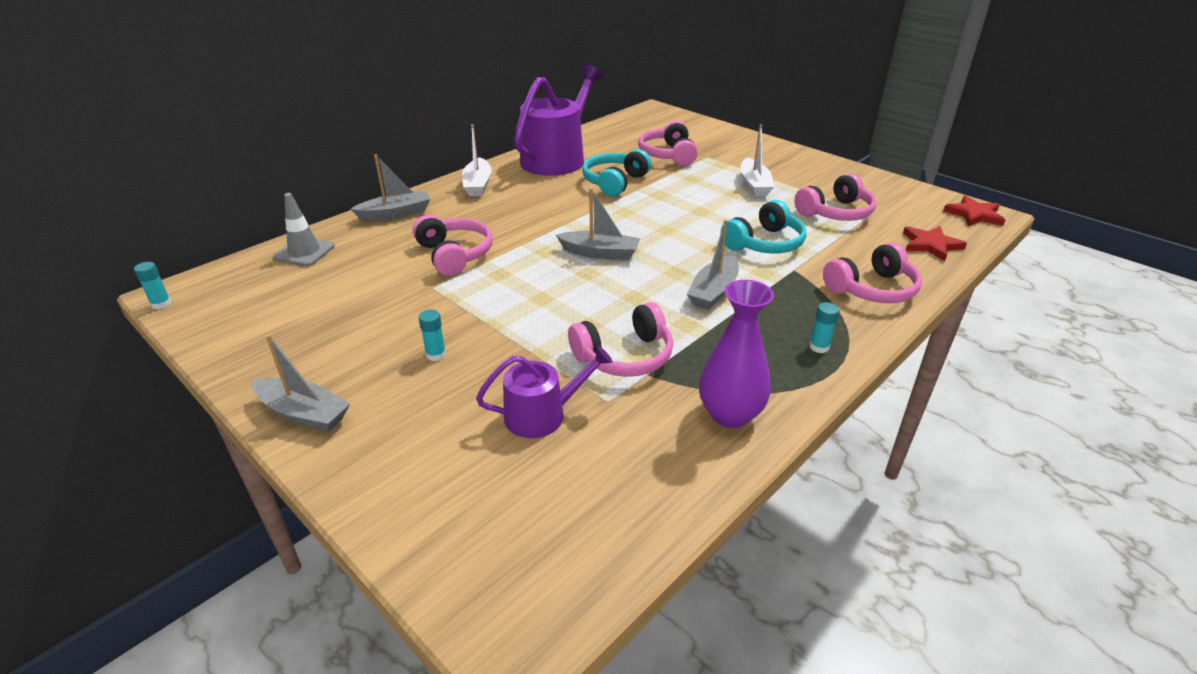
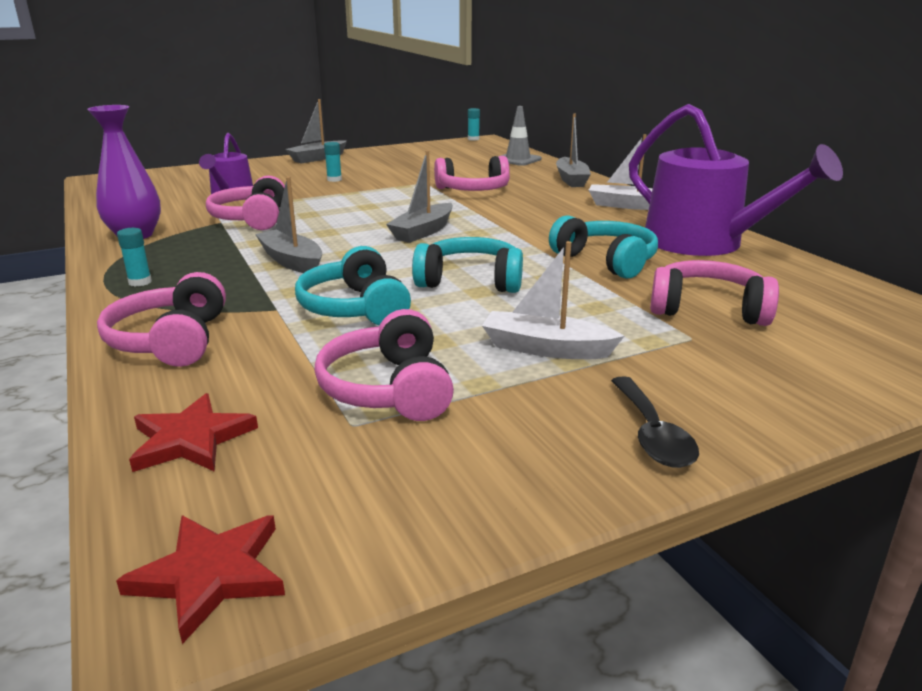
camera: 110 degrees right, 10 degrees down
(687, 217) = (470, 281): none -> turquoise headphones
(801, 160) = (652, 433): none -> black spoon

